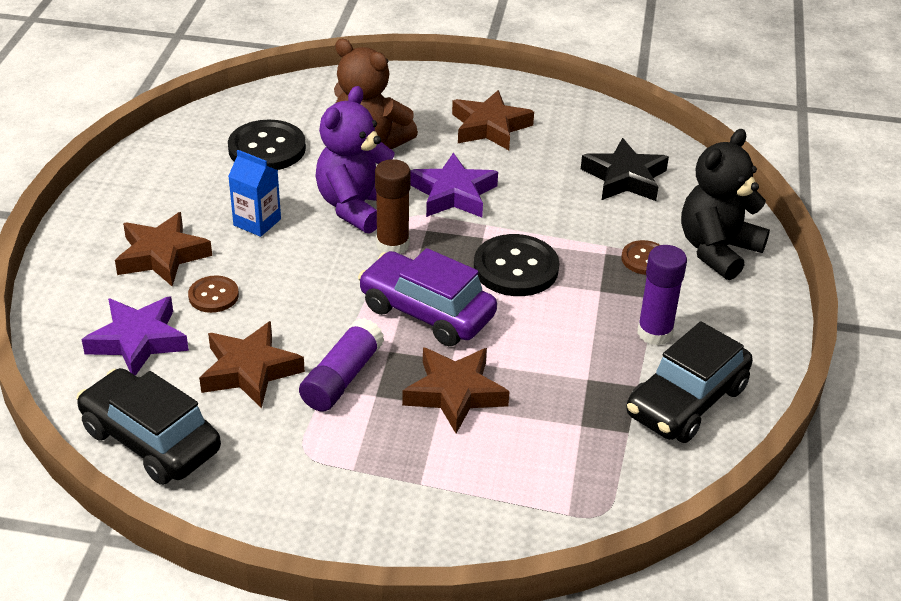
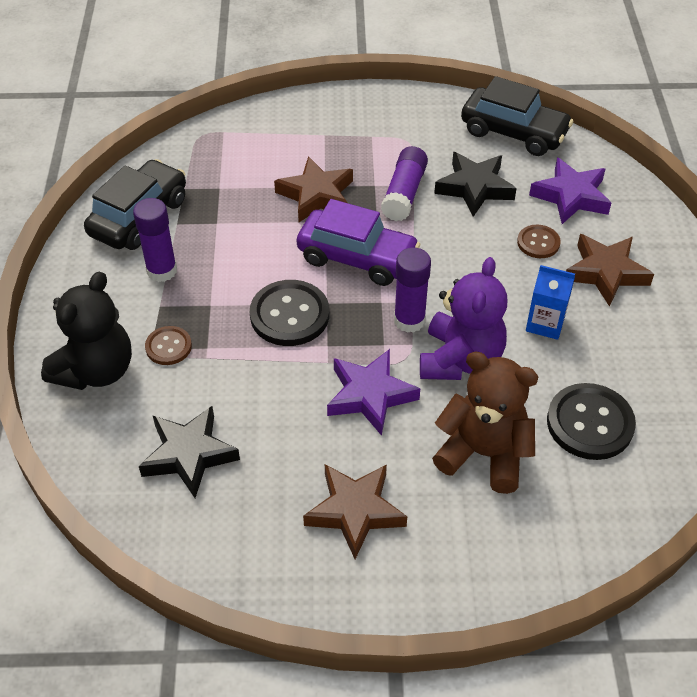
camera: 170 degrees right, 10 degrees up
(250, 370) = (474, 188): brown star -> black star
(392, 245) = (409, 320): brown glue stick -> purple glue stick

